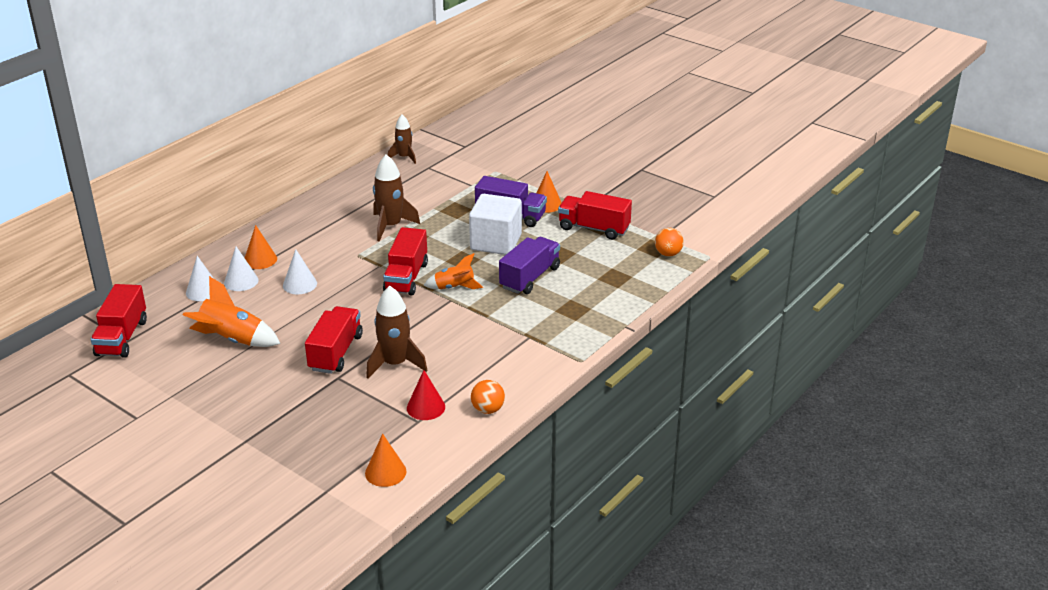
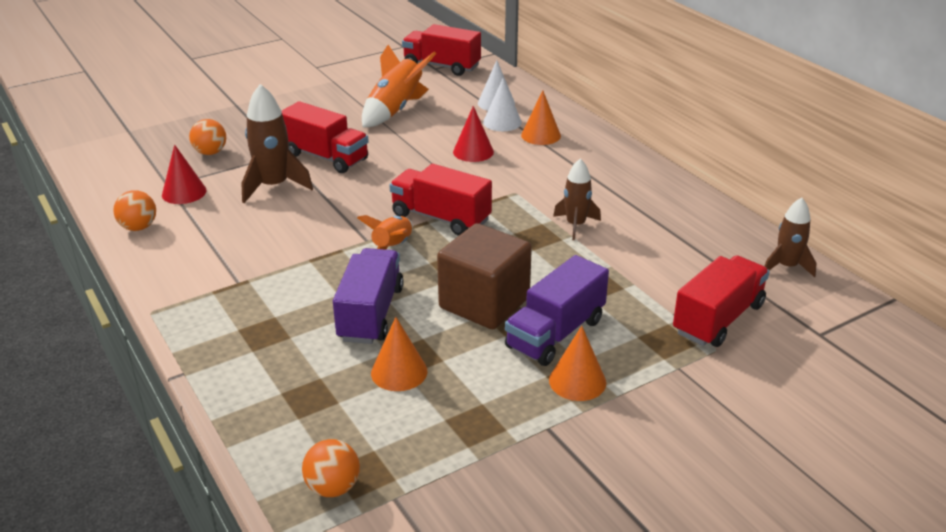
camera: 110 degrees right, 0 degrees up
(300, 284) = (473, 152): white cone -> red cone
(351, 419) = (210, 152): none -> orange ball
(385, 472) = (117, 159): orange cone -> orange cone (399, 372)
(391, 226) = (575, 225): brown rocket -> brown rocket, size x0.64
(496, 242) = (484, 303): white cube -> brown cube
(530, 278) = (370, 313): purple truck -> purple truck turned 135 degrees counterclockwise
(594, 228) = (469, 416): red truck -> red truck (718, 319)

